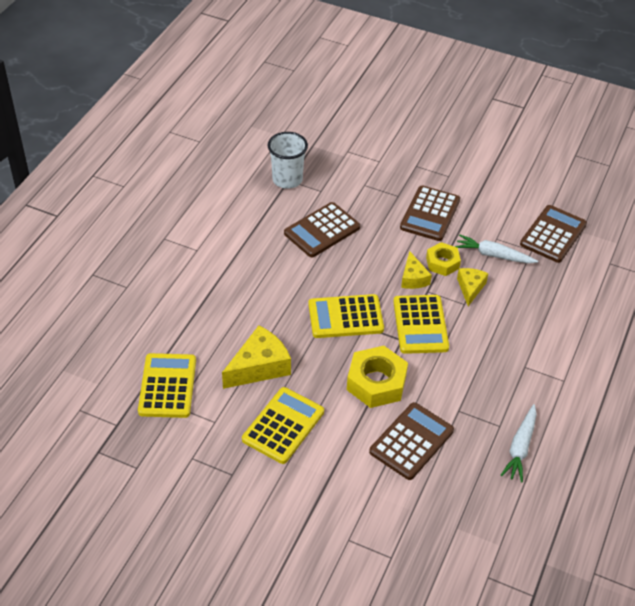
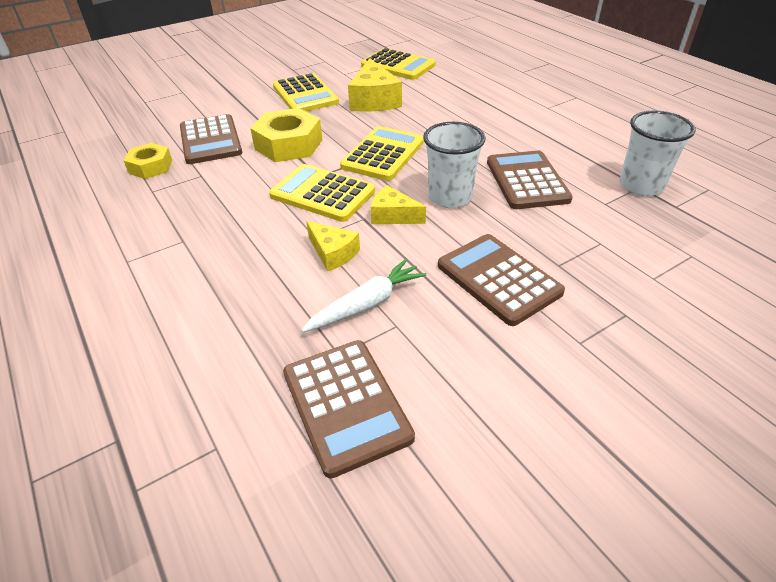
camera: 125 degrees right, 5 degrees down
(371, 260) = (450, 197): none -> white cup
(442, 263) = (396, 249): yellow nut -> yellow nut (150, 167)
(520, 447) = (115, 192): white carrot -> none

